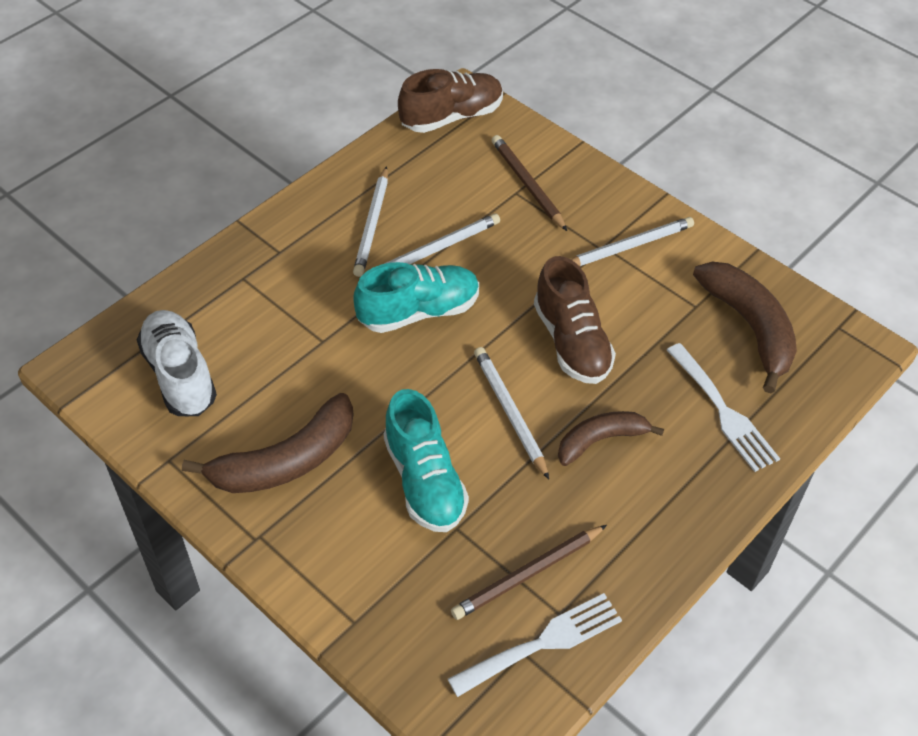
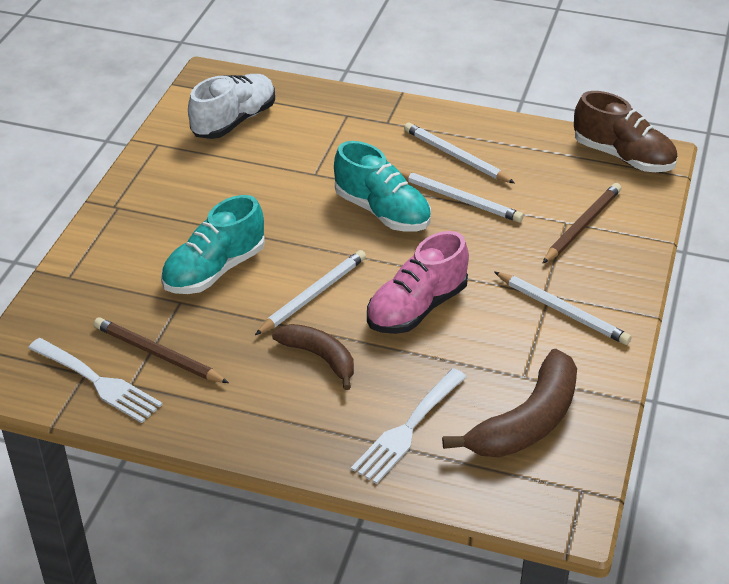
camera: 65 degrees right, 10 degrees down
(285, 461) = (189, 196): brown banana -> none
(372, 224) = (456, 156): white pencil -> white pencil turned 60 degrees clockwise
(571, 342) = (417, 308): brown shoe -> pink shoe

